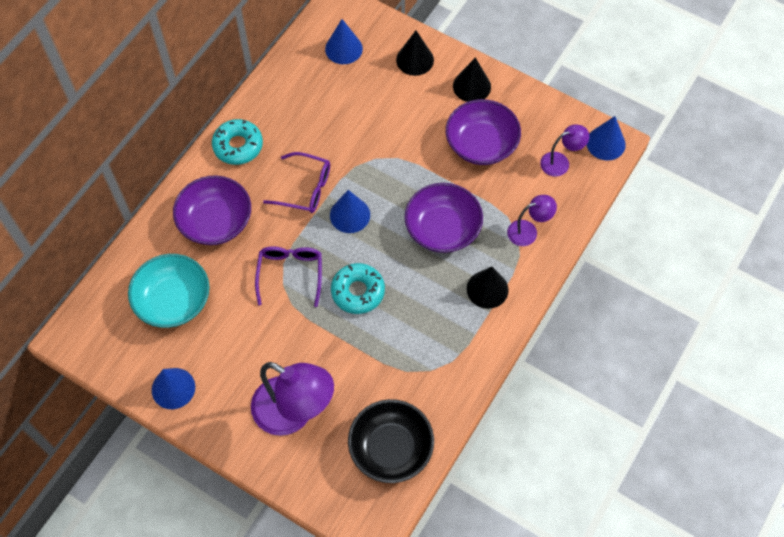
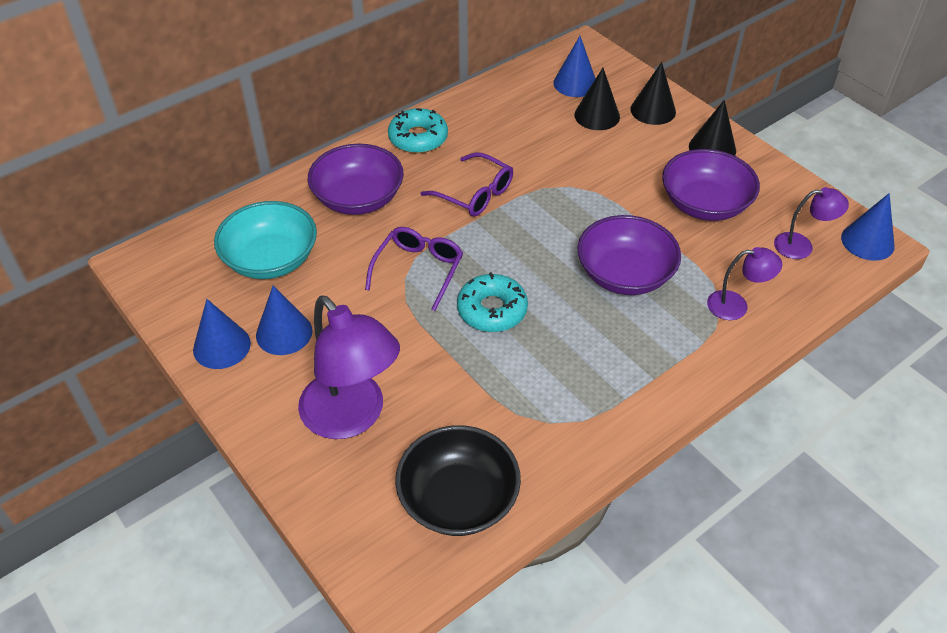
camera: 20 degrees right, 15 degrees down
(350, 215) = (516, 231): blue cone -> blue cone (284, 333)
(487, 289) = (659, 353): black cone -> black cone (597, 115)

